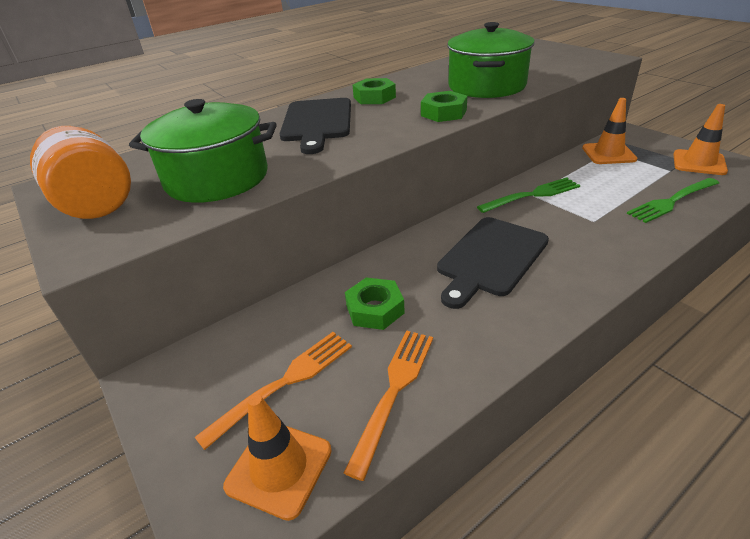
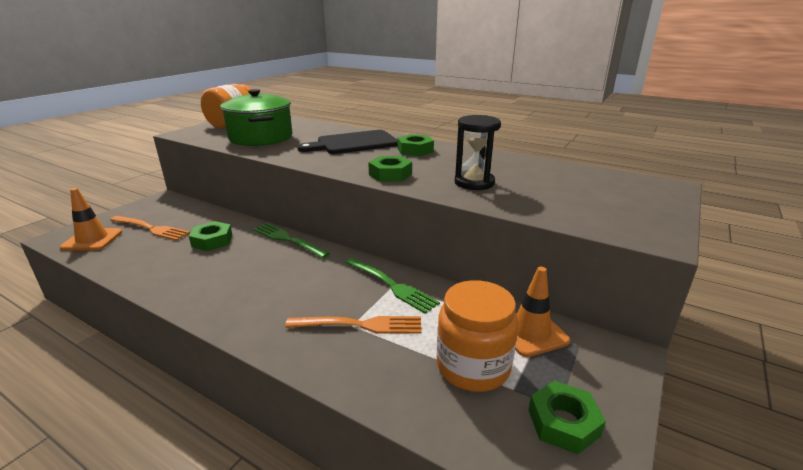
camera: 65 degrees right, 10 degrees down
(394, 391) = (135, 259): orange fork -> orange fork (360, 325)
(486, 86) = (474, 183): green pot -> black hourglass
(490, 258) = (275, 275): black cutting board -> none
(648, 179) = (473, 366): none -> orange jar
(672, 201) = (420, 386): green fork -> green fork (288, 239)
(699, 163) = (563, 423): orange traffic cone -> green nut

